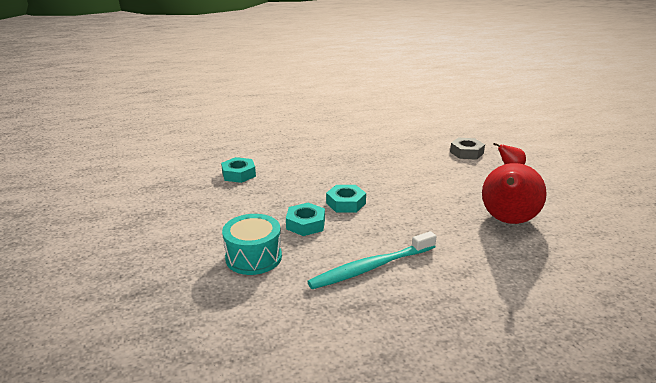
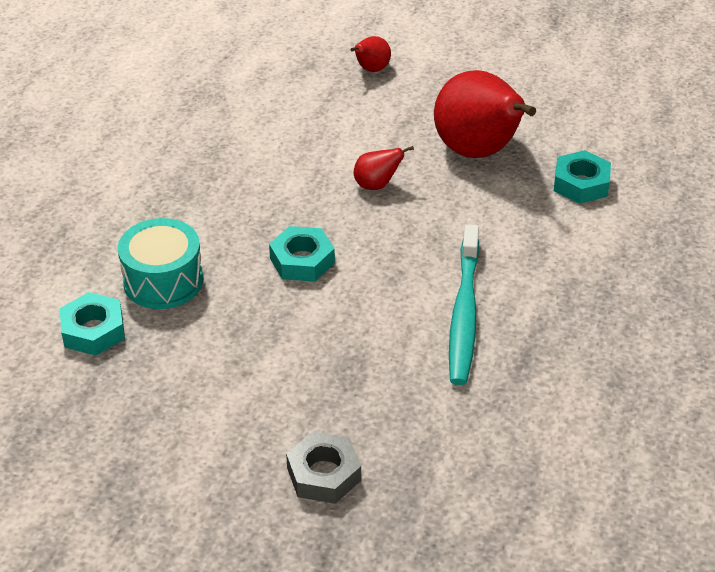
camera: 55 degrees left, 15 degrees up
(253, 257) = (346, 409): turquoise drum -> turquoise drum (163, 281)
(305, 224) = (315, 324): turquoise nut -> turquoise nut (581, 184)
(430, 202) = (377, 185): none -> red pear
(466, 152) = (291, 77): grey nut -> grey nut (323, 474)

